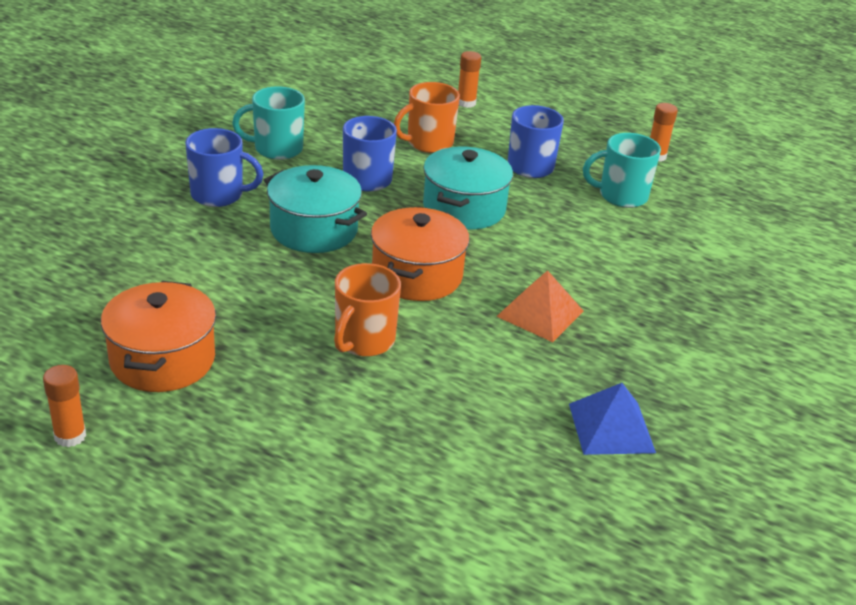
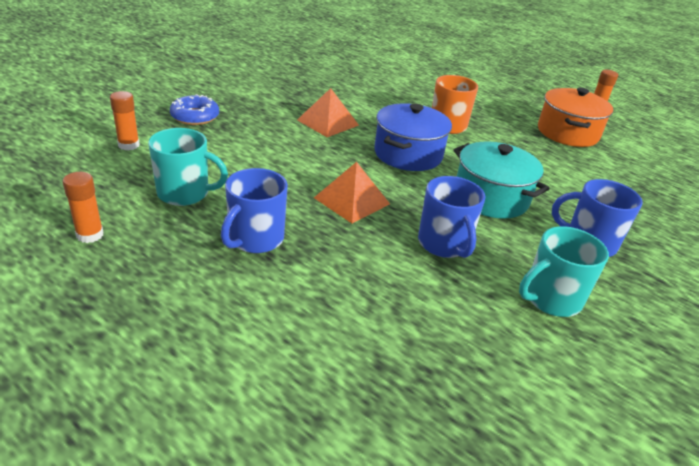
camera: 170 degrees left, 0 degrees up
(276, 149) = (551, 299): turquoise mug -> turquoise mug turned 150 degrees clockwise
(417, 275) = (408, 154): orange pot -> blue pot
(428, 143) = (364, 288): orange mug -> none
(464, 208) = (352, 200): turquoise pot -> orange pyramid
(466, 103) = (281, 367): orange glue stick -> orange glue stick (129, 145)
(611, 428) = (319, 76): blue pyramid -> none
(708, 292) = (195, 116): none -> blue donut

